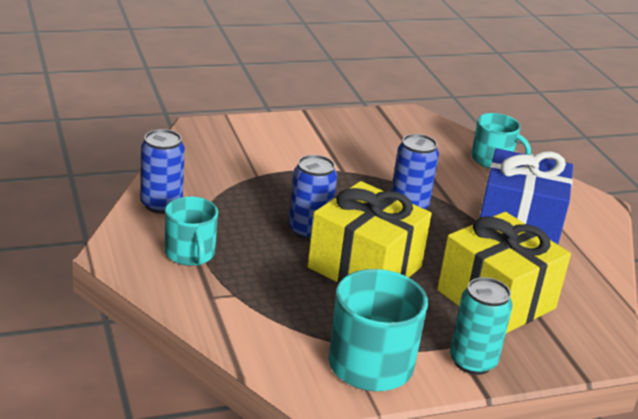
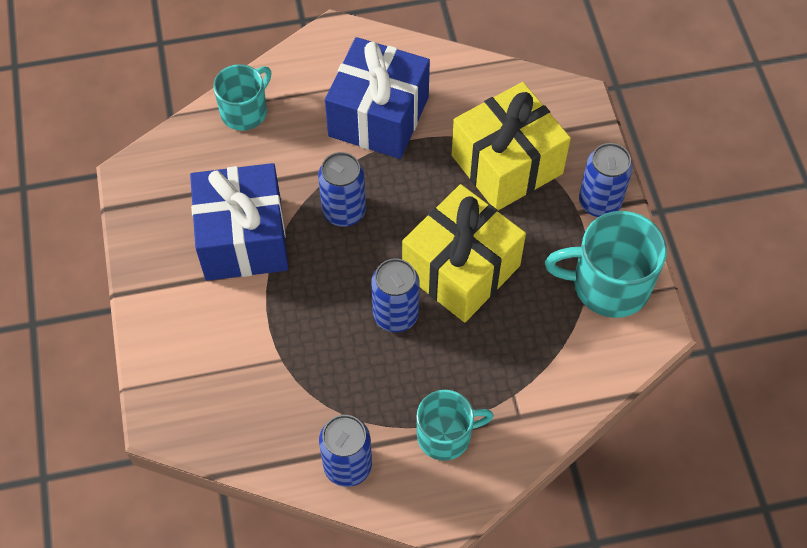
camera: 80 degrees left, 30 degrees up
(367, 159) = (243, 239): none -> blue gift
(472, 361) = (599, 202): turquoise can -> blue can

